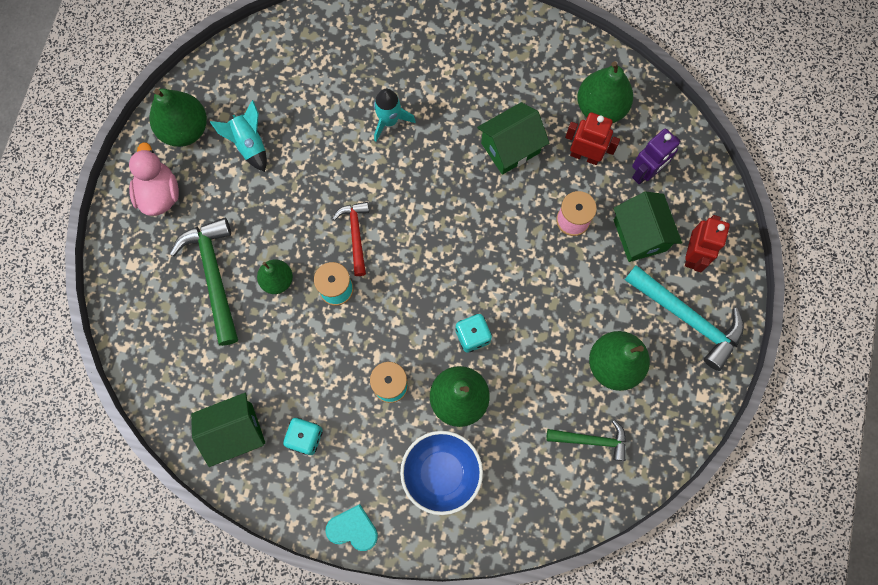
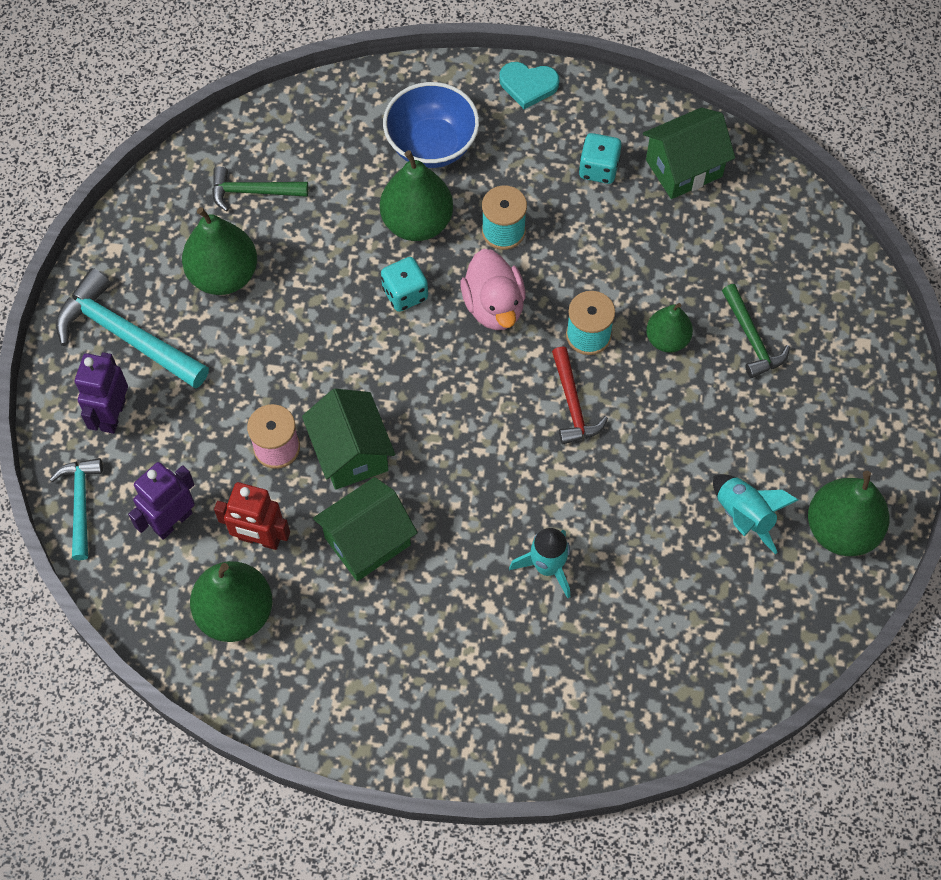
camera: 175 degrees right, 10 degrees down
(159, 194) = (852, 437): pink duck -> pink duck (494, 306)
(214, 275) = (752, 339): green hammer -> green hammer, size x0.60
(640, 235) = (184, 435): green house -> green house (351, 453)
(693, 255) = (112, 415): red robot -> purple robot
(710, 190) = (81, 503): none -> turquoise hammer

